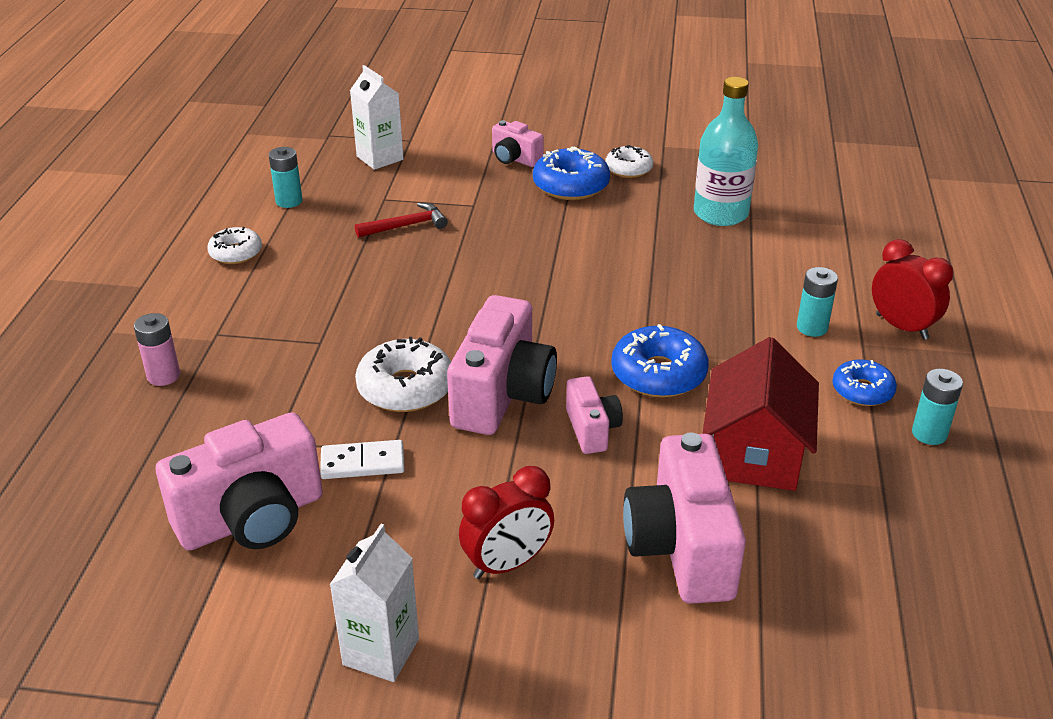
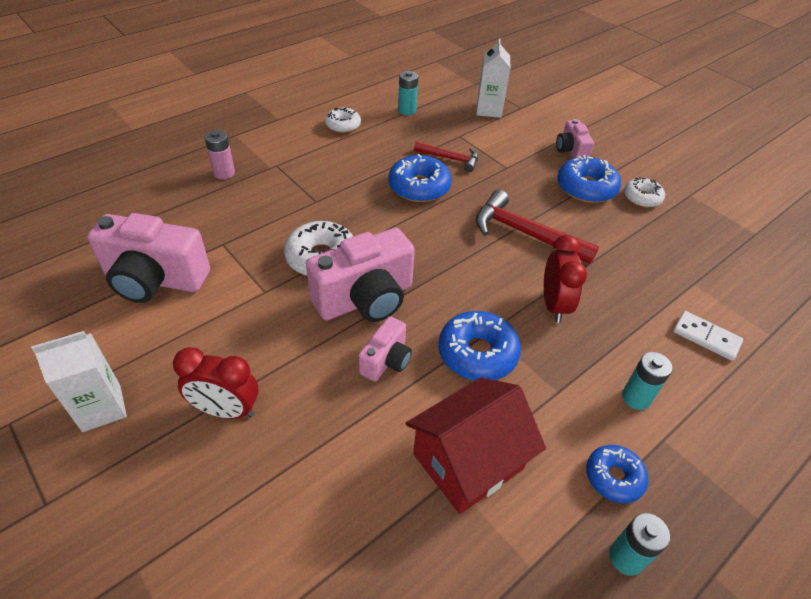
camera: 40 degrees right, 10 degrees up
(362, 463) = (242, 287): white domino -> white domino (706, 337)
(412, 269) = (419, 187): none -> blue donut
(569, 255) = (524, 233): none -> red hammer
(681, 548) = (331, 489): pink camera -> none
(720, 213) = (672, 267): turquoise bottle -> none
(901, 327) = (716, 450): red clock -> red clock (554, 305)

